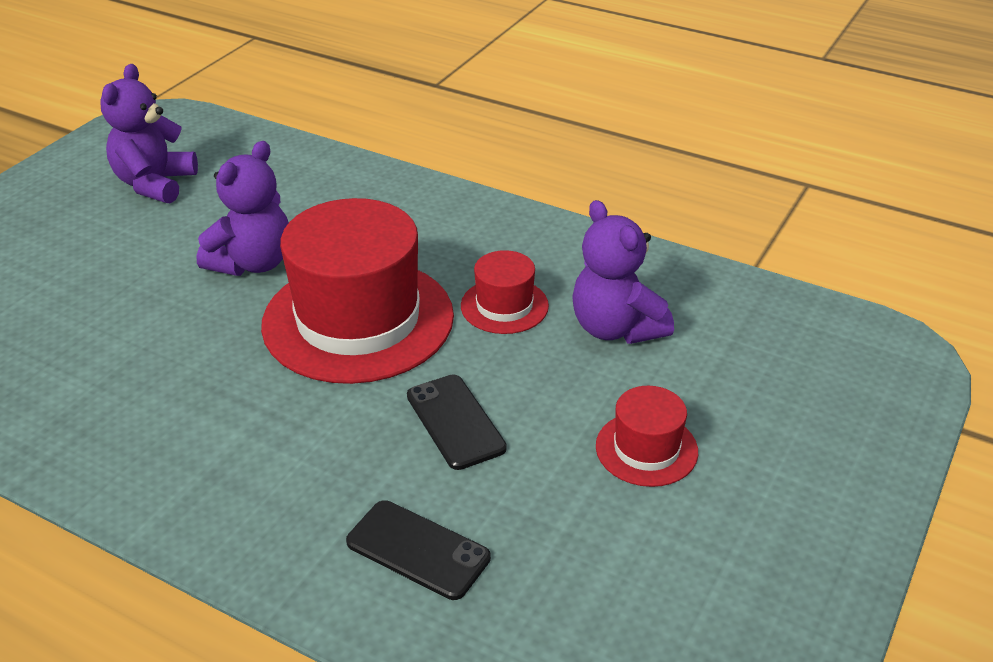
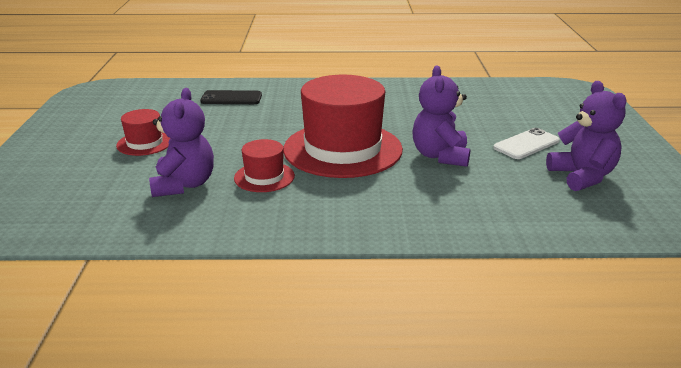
camera: 150 degrees right, 10 degrees down
(124, 243) = (526, 144): none -> white phone
(455, 422) = (248, 129): black phone -> none
(616, 328) = (184, 185): purple teddy bear -> purple teddy bear turned 60 degrees clockwise

